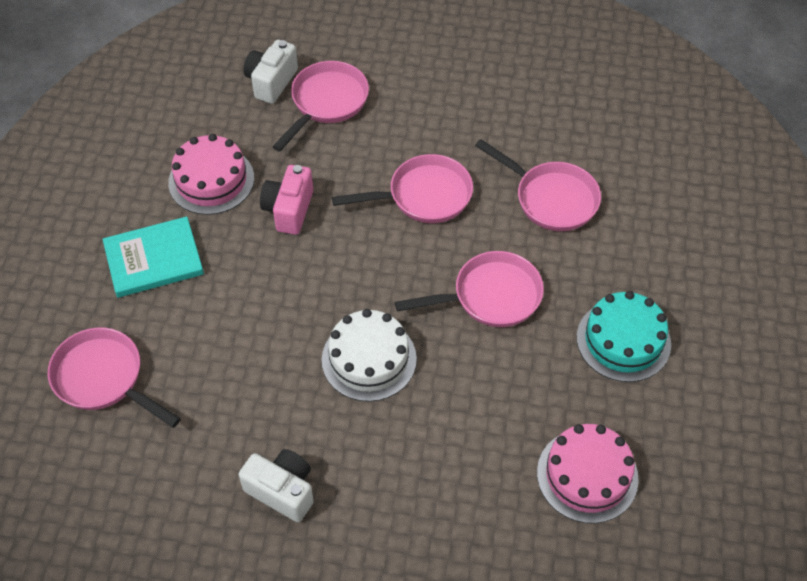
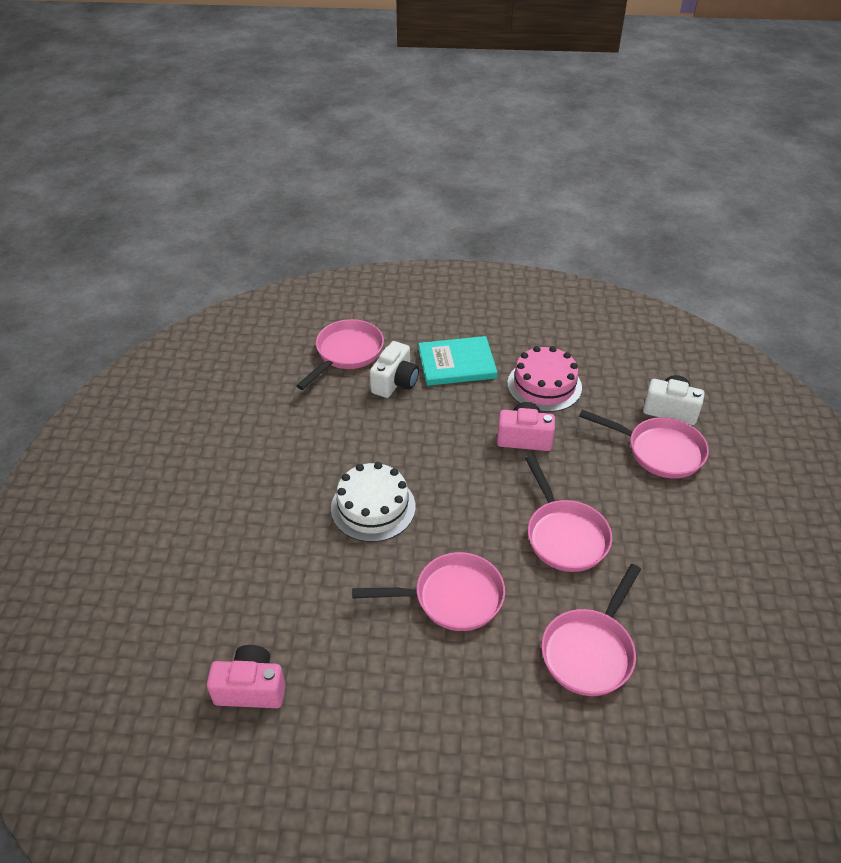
camera: 85 degrees right, 10 degrees down
(154, 259) = (457, 363): turquoise book -> turquoise book turned 75 degrees counterclockwise
(282, 491) = (249, 463): white camera -> white camera (395, 382)
(490, 296) = (451, 597): pink pan -> pink pan turned 75 degrees counterclockwise
(587, 475) = (251, 688): pink cake -> pink camera
(623, 340) = (410, 725): turquoise cake -> none

